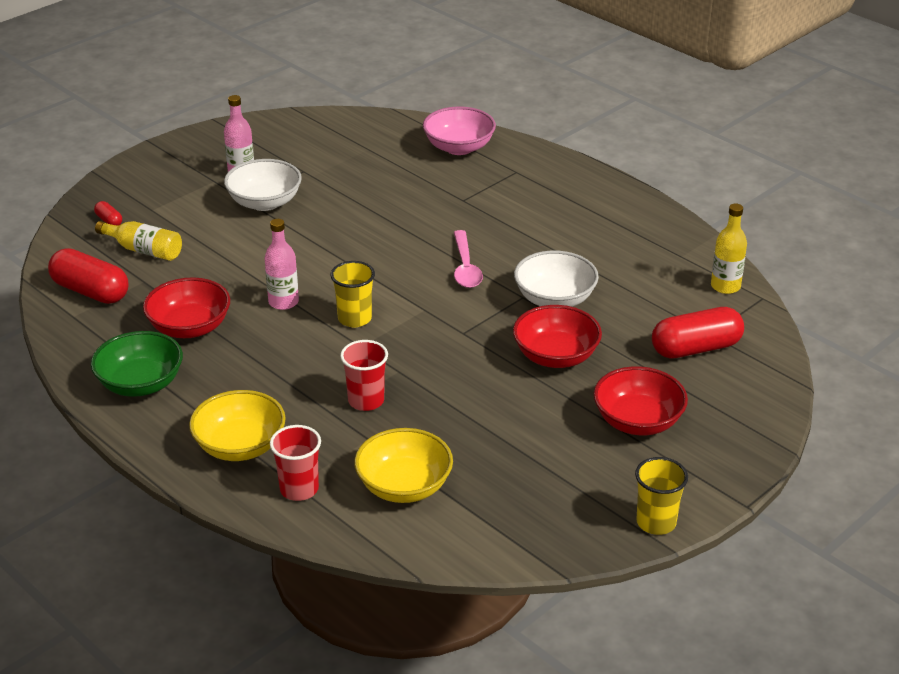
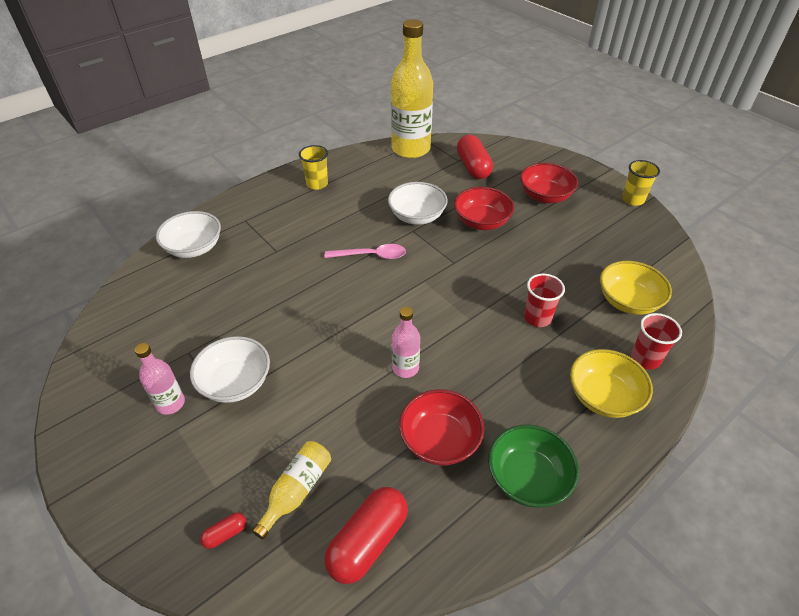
camera: 85 degrees left, 10 degrees up
(354, 318) = (433, 321): yellow cup -> yellow cup (317, 184)
(459, 147) = (194, 248): pink bowl -> white bowl
(725, 286) = (411, 149): yellow bottle -> yellow bottle, size x2.10

